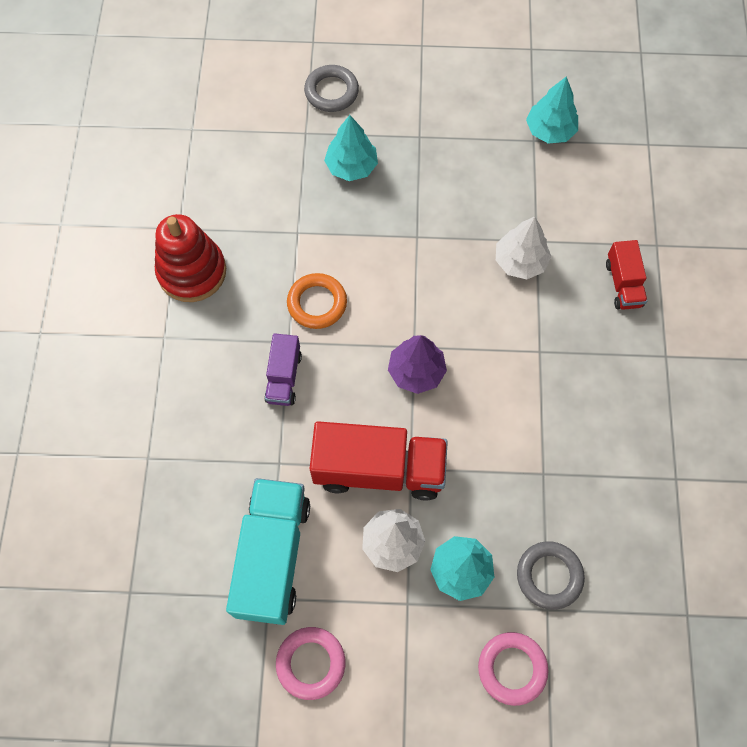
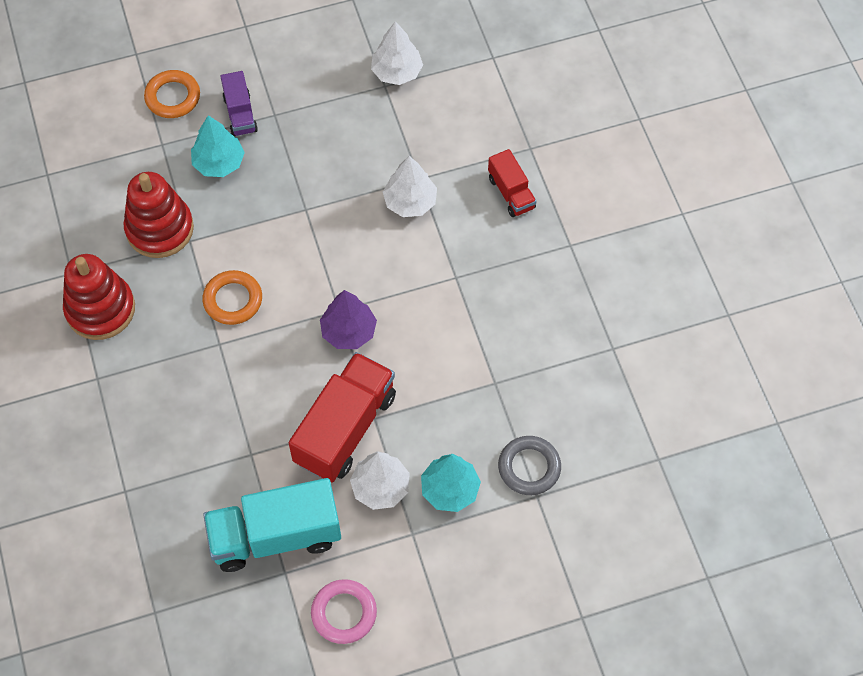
camera: 20 degrees left, 5 degrees down
(273, 556) = (275, 536): turquoise truck -> turquoise truck turned 90 degrees counterclockwise
(274, 212) = (160, 229): none -> red stacking toy
(284, 377) = (226, 377): purple truck -> purple truck (240, 114)
(331, 92) = (173, 97): grey ring -> orange ring
(379, 469) = (345, 428): red truck -> red truck turned 45 degrees counterclockwise
(512, 668) = (523, 555): pink ring -> none
(550, 131) = (397, 72): turquoise tree -> white tree

